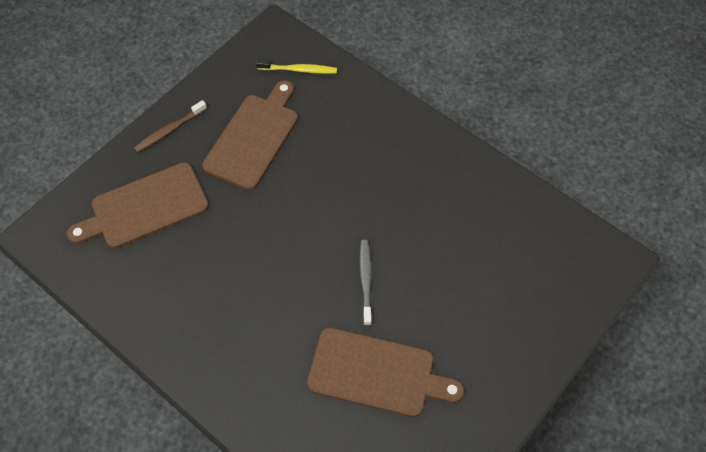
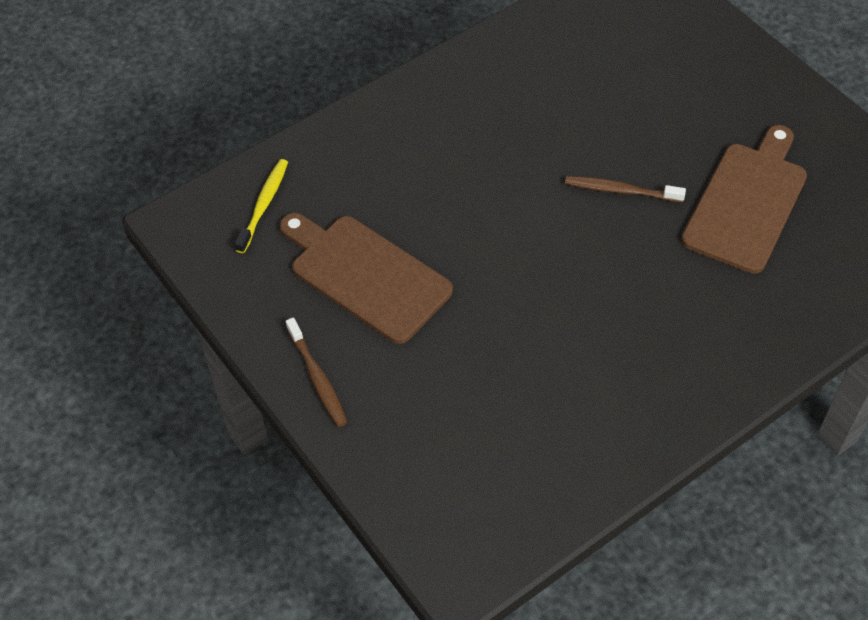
camera: 75 degrees left, 5 degrees down
(145, 207) = (447, 424): brown cutting board -> none
(366, 280) = (620, 190): grey toothbrush -> brown toothbrush

